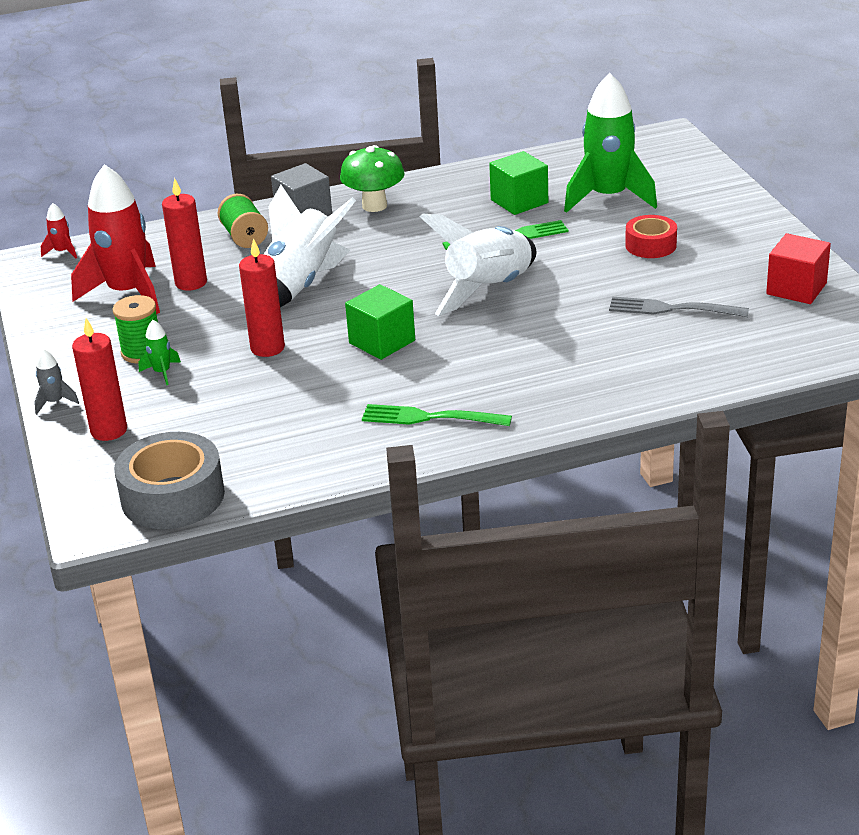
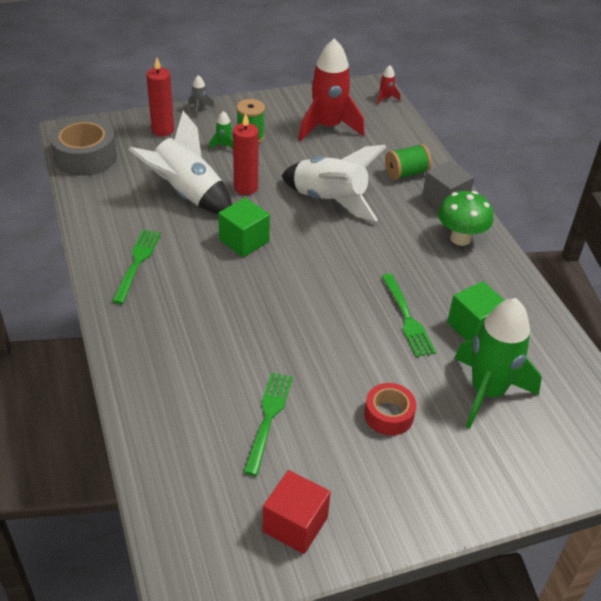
camera: 85 degrees right, 10 degrees up
(191, 283) = (339, 152): red candle -> none
(489, 289) = (315, 300): white rocket -> white rocket (187, 194)
(672, 309) = (268, 418): grey fork -> green fork

